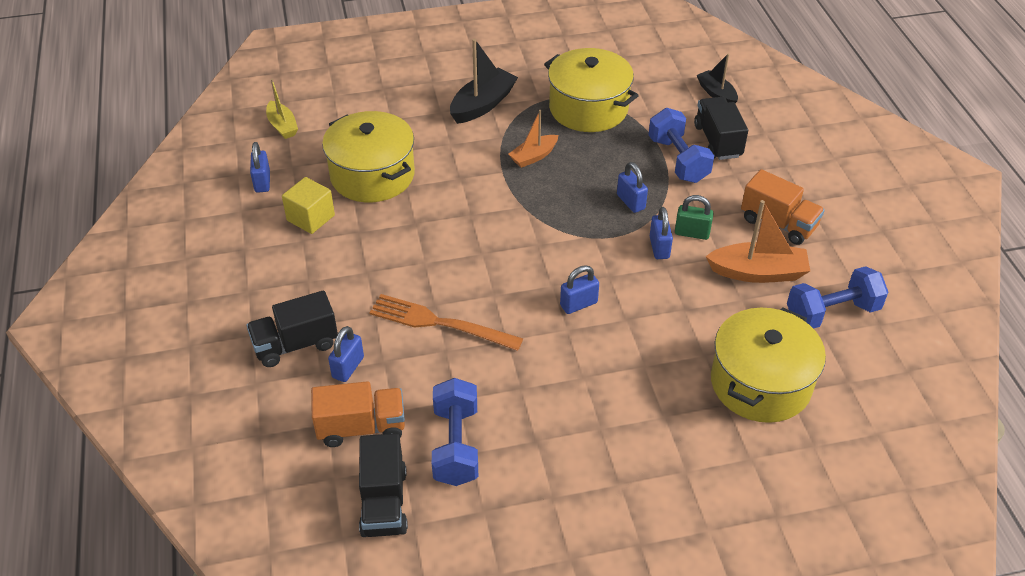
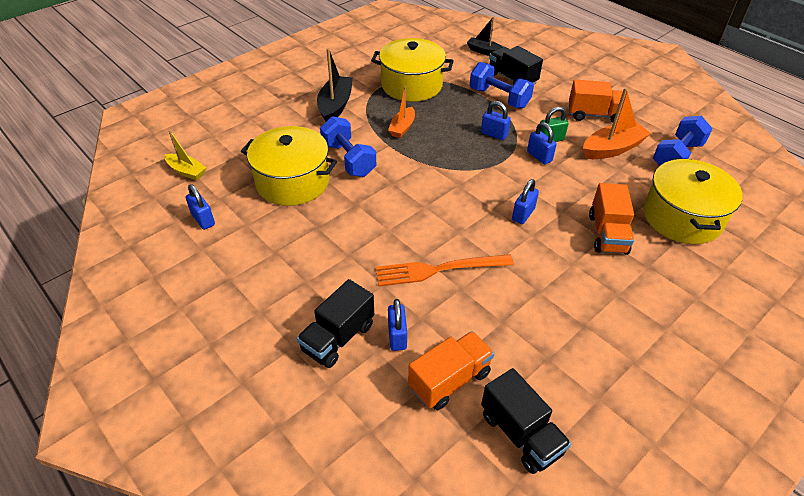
camera: 30 degrees left, 0 degrees up
(310, 218) = (268, 232): yellow cube -> none
(456, 445) = (533, 358): blue dumbbell -> blue dumbbell (348, 159)
(653, 363) = (607, 234): none -> orange truck

